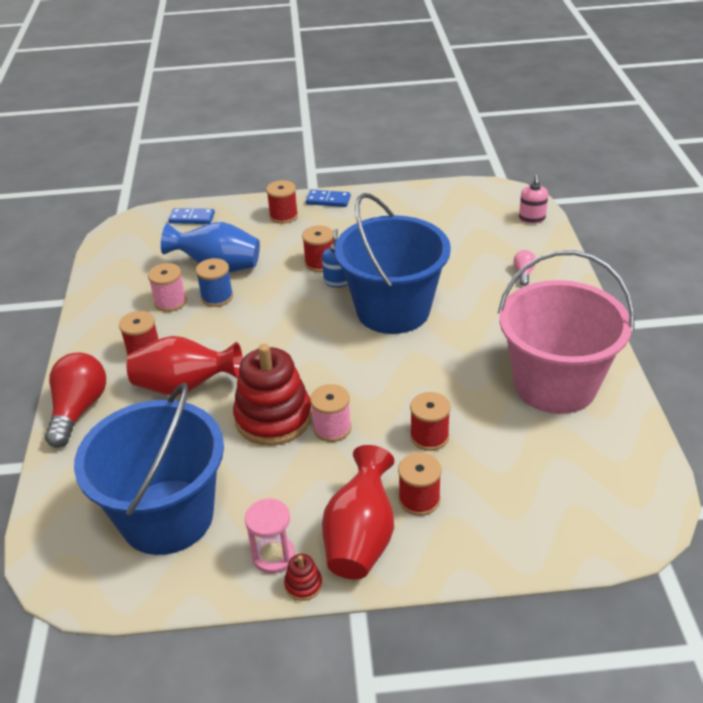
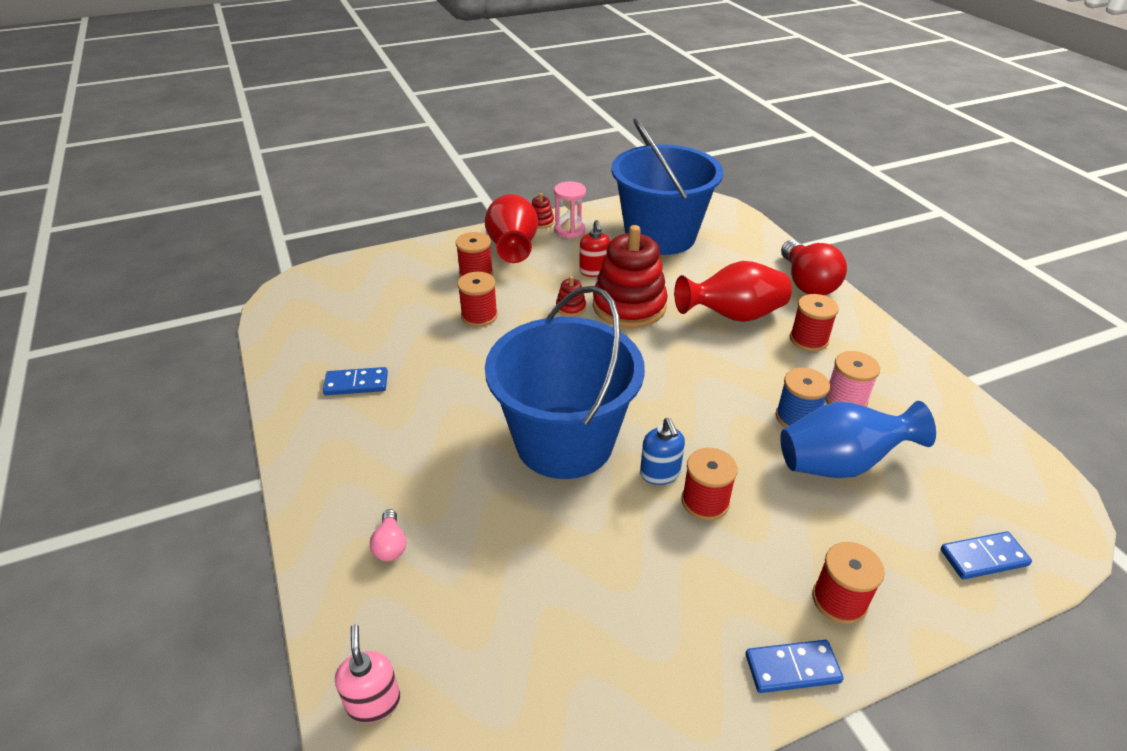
camera: 160 degrees right, 0 degrees up
(281, 473) = (594, 271): none -> red soap dispenser
(332, 428) = (571, 307): pink spool -> red stacking toy
(555, 385) = (356, 383): pink bucket -> blue domino

